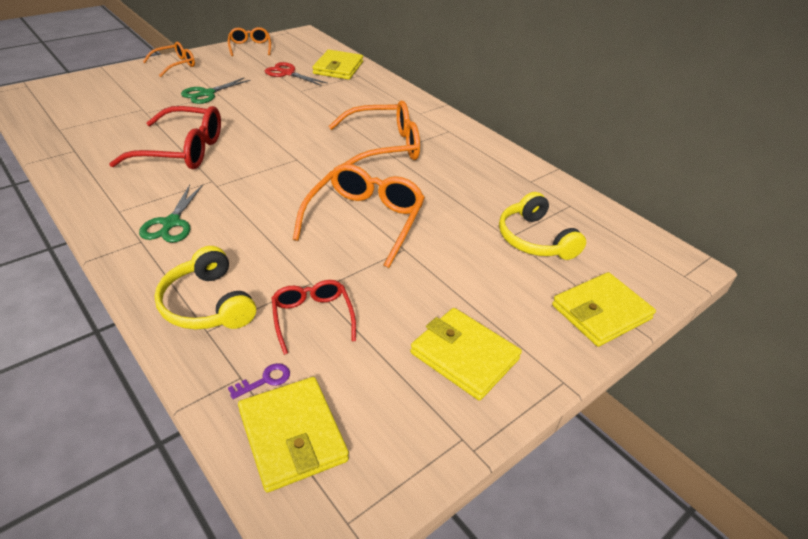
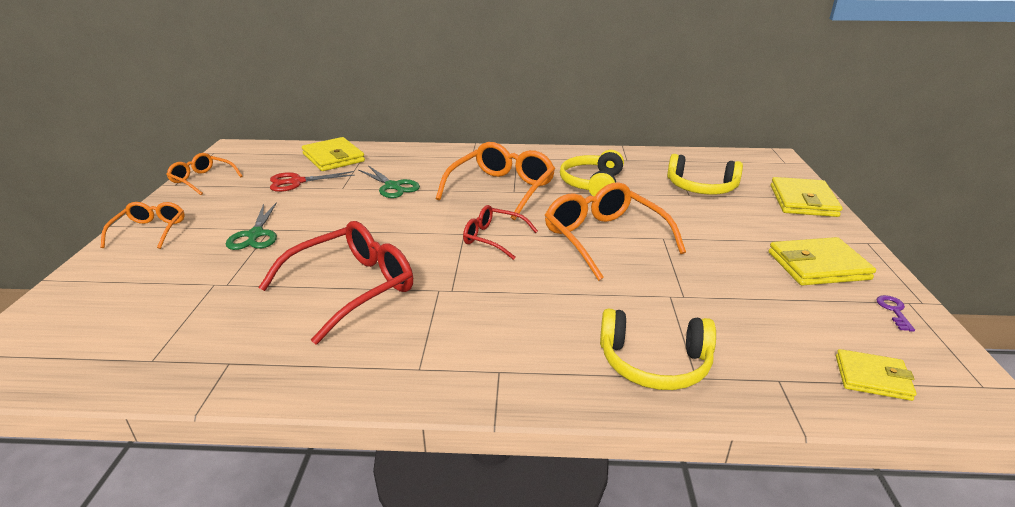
camera: 45 degrees left, 10 degrees down
(171, 223) = (488, 340): green scissors -> green scissors (393, 186)
(265, 380) = (792, 367): purple key -> purple key (894, 311)
(293, 435) = (872, 377): yellow wallet -> yellow wallet, size x0.62
(312, 318) = (721, 313): red glasses -> red glasses (493, 238)
(454, 181) = (592, 184): none -> yellow headphones

